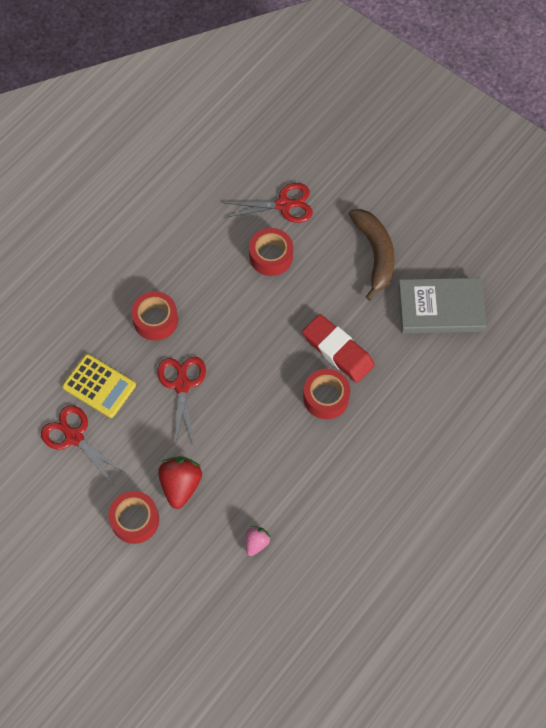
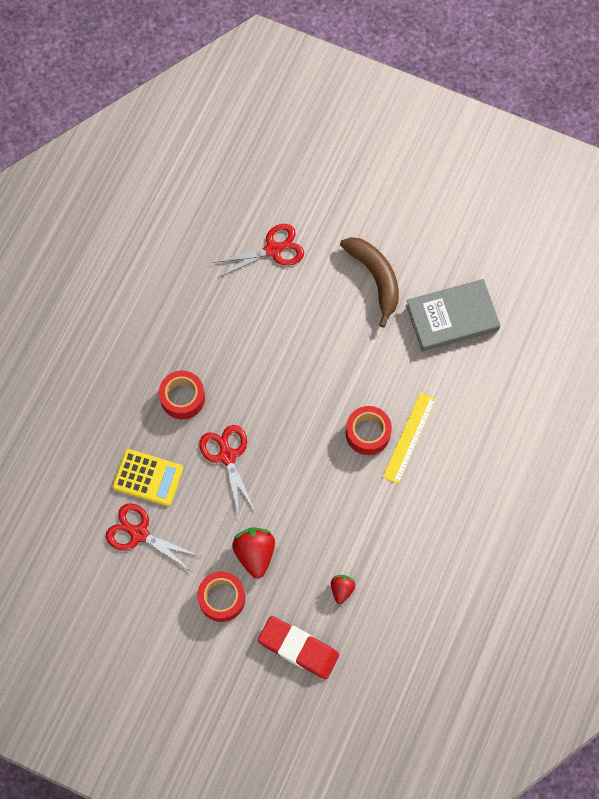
camera: 15 degrees left, 5 degrees up
(256, 542) = (342, 589): pink strawberry -> red strawberry
(271, 256) = (276, 305): red tape -> none
(337, 351) = (366, 384): red eraser -> red eraser (298, 648)
(366, 412) = (409, 437): none -> yellow ruler

